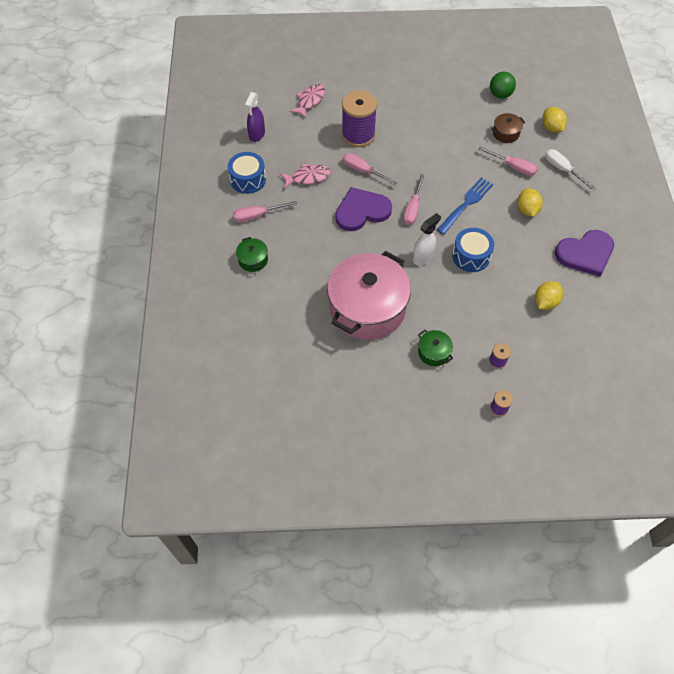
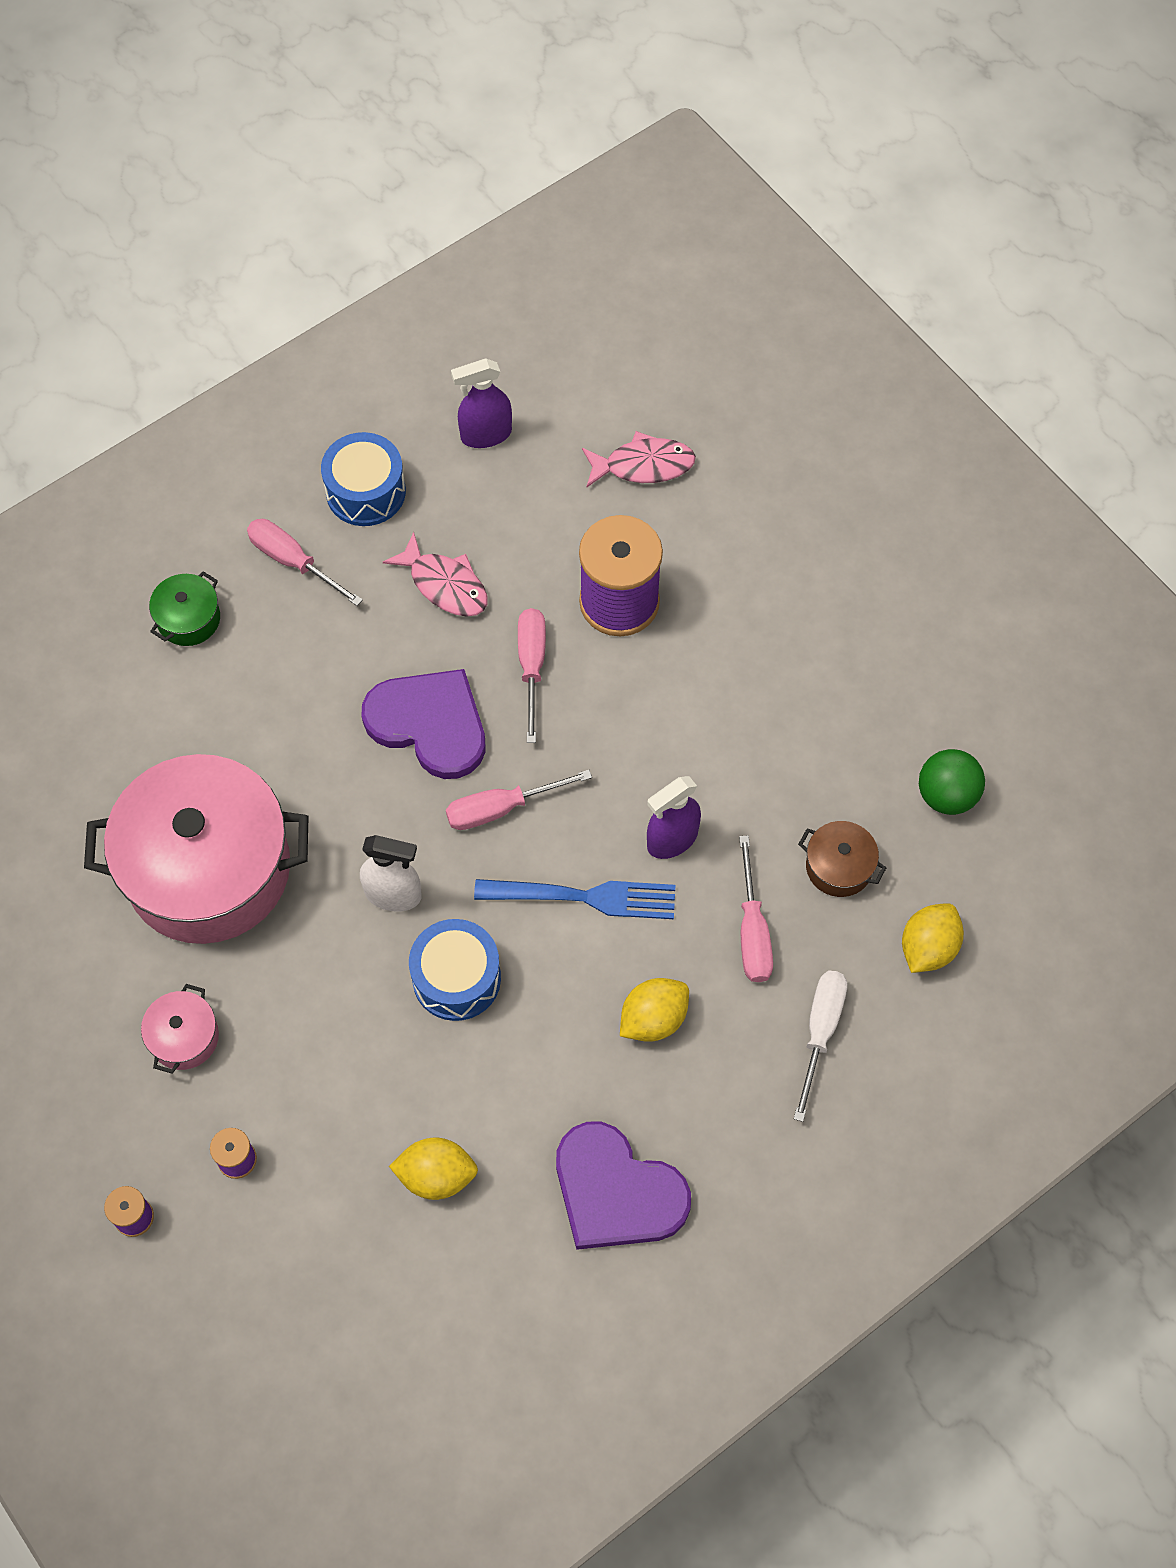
camera: 55 degrees right, 5 degrees up
(433, 352) = (184, 1037): green pot -> pink pot
(462, 169) = (672, 839): none -> purple spray bottle

